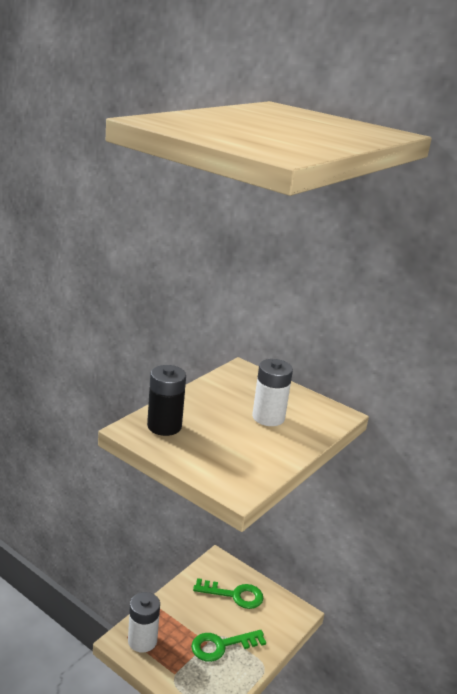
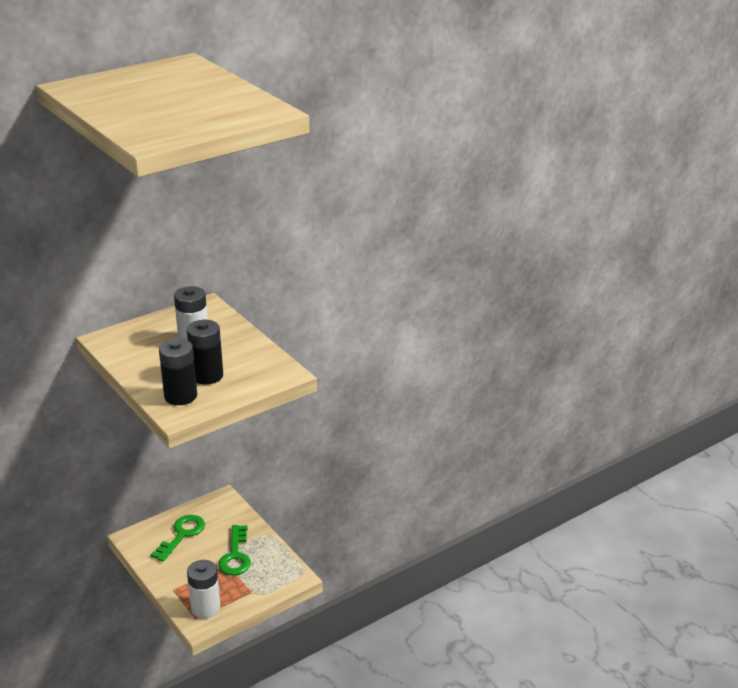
camera: 70 degrees left, 5 degrees up
(207, 436) = (207, 376): none -> black battery

